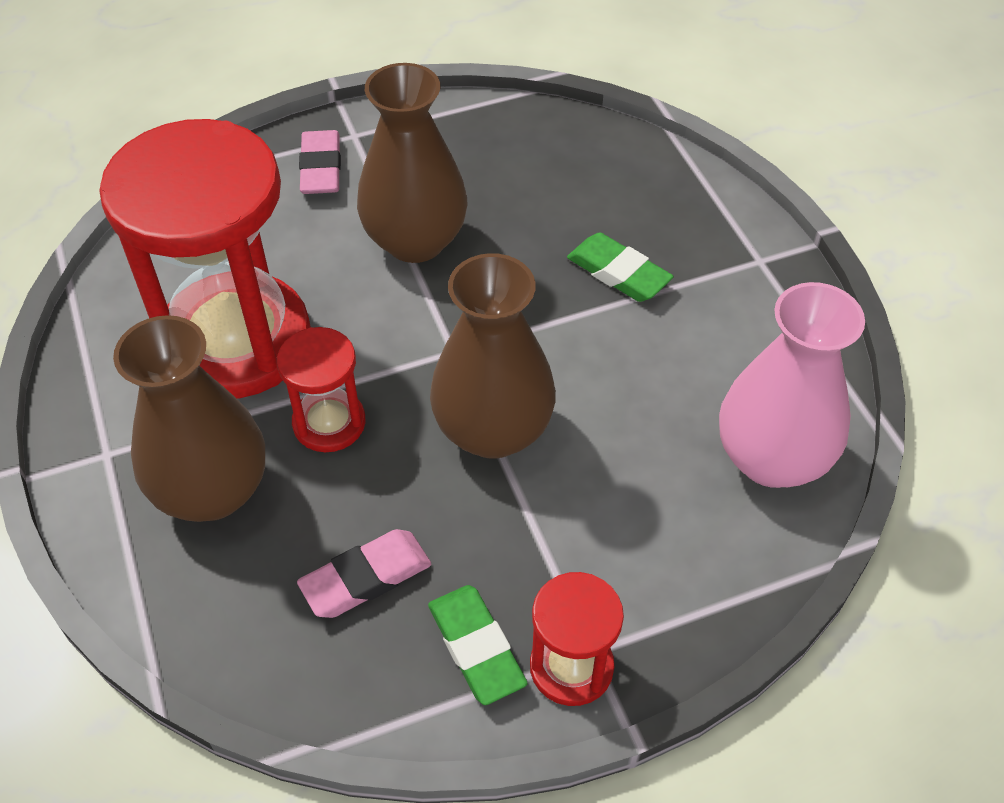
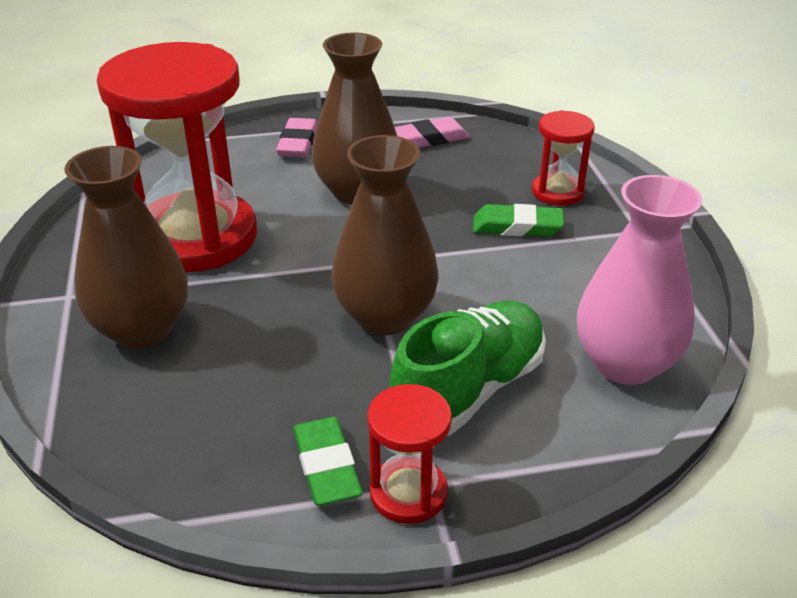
camera: 10 degrees right, 15 degrees down
(329, 423) = (251, 296): red hourglass -> red hourglass (557, 192)
(366, 578) = (247, 403): pink eraser -> pink eraser (430, 139)
(608, 521) = (469, 390): none -> green shoe
(618, 273) = (517, 226): green eraser -> green eraser turned 45 degrees counterclockwise

